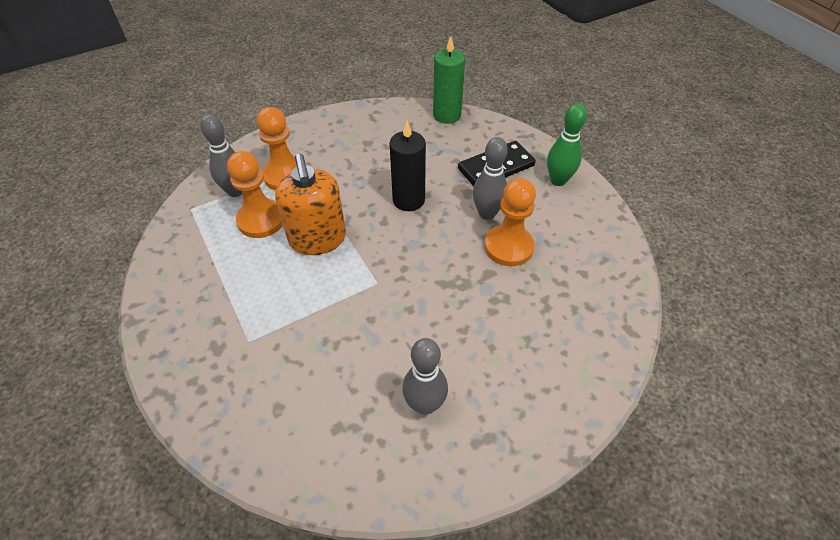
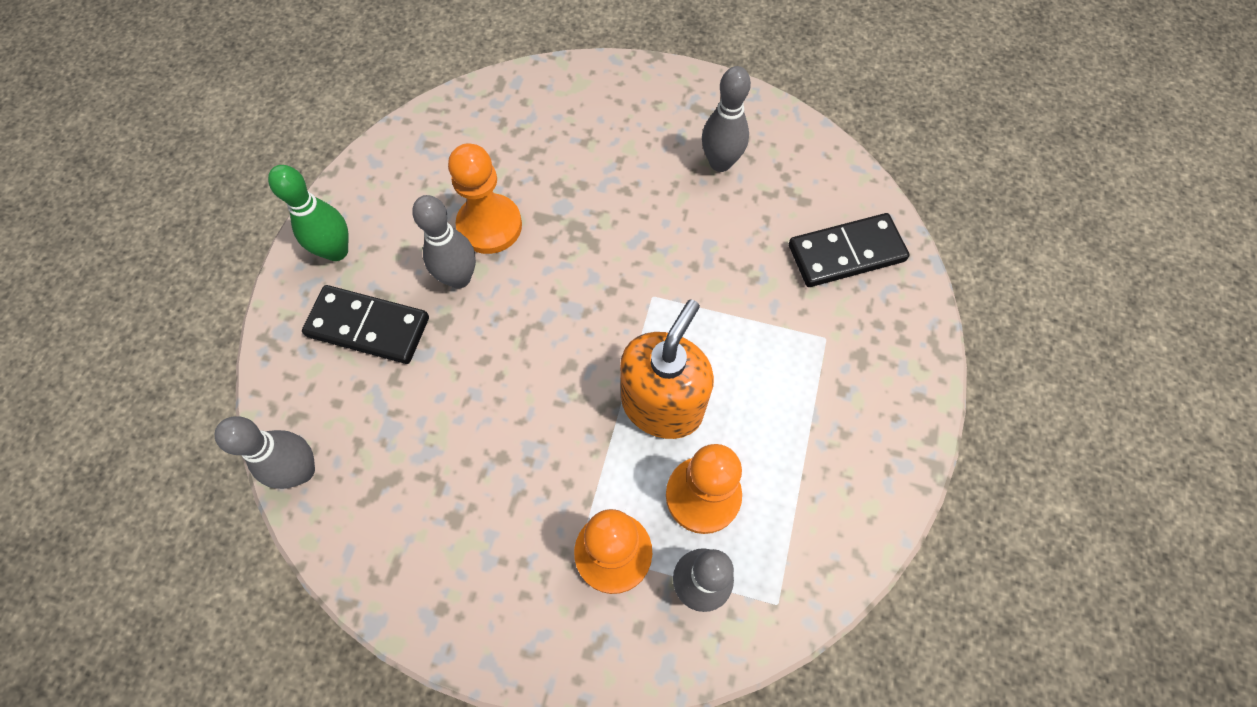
camera: 135 degrees left, 15 degrees up
(274, 411) = (846, 253): none -> black domino
(408, 200) = (513, 370): black candle -> none
(447, 115) = (302, 470): green candle -> grey bowling pin

